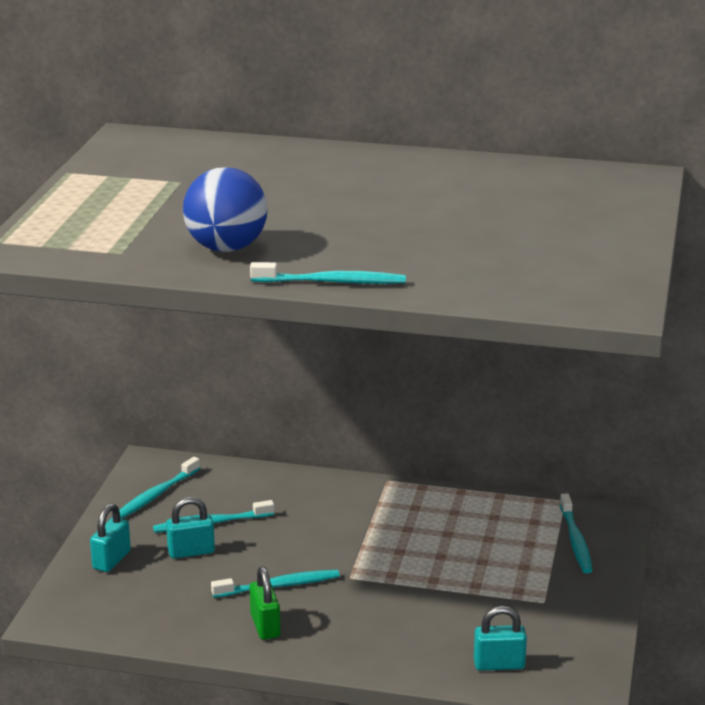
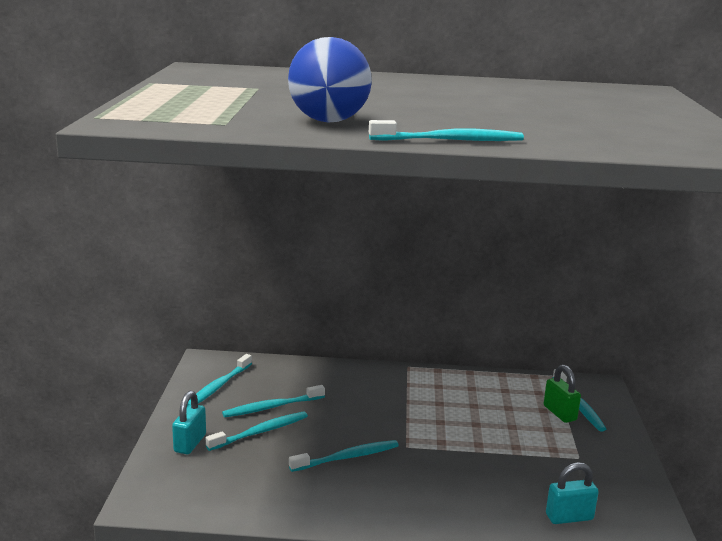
camera: 10 degrees left, 5 degrees down
(191, 552) = (260, 432): turquoise padlock -> turquoise toothbrush
(265, 626) = (346, 495): green padlock -> green padlock (559, 413)

